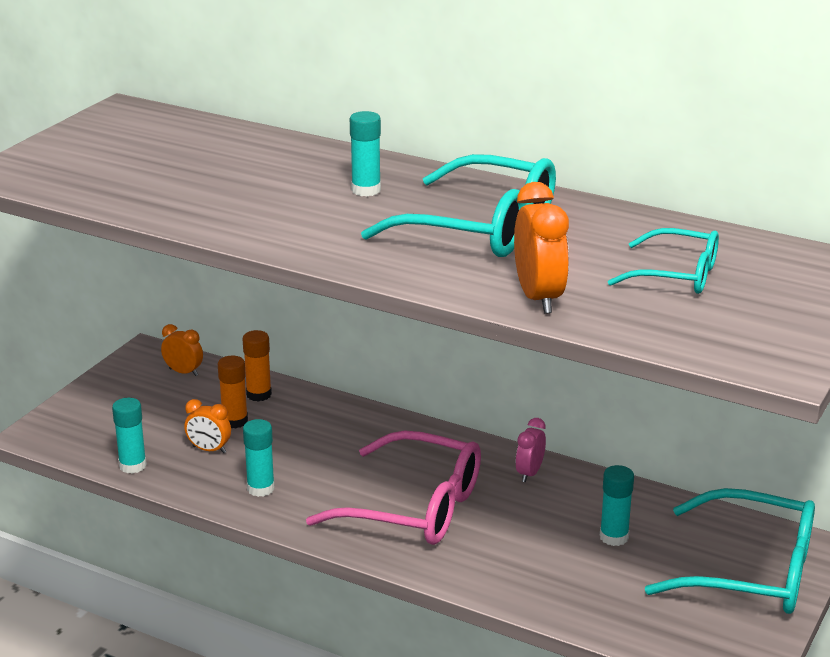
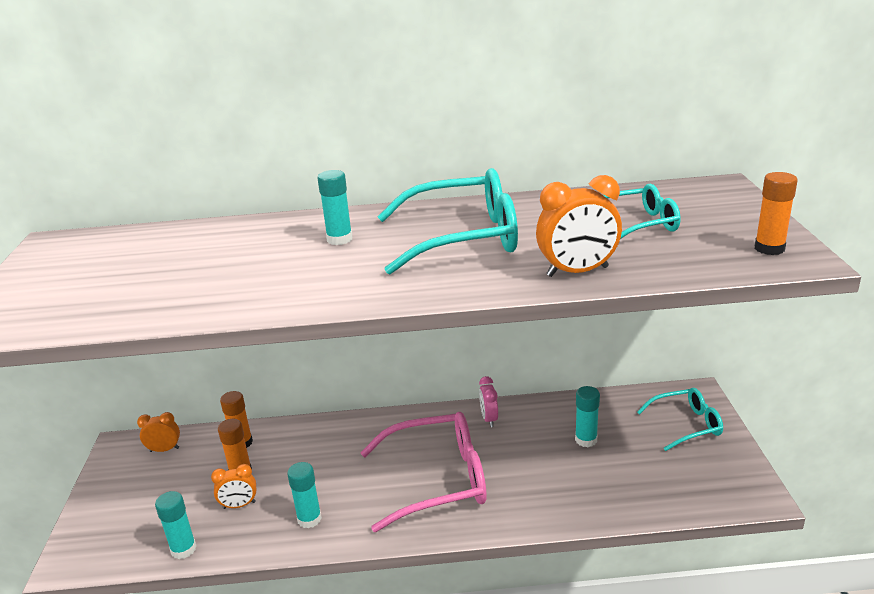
camera: 30 degrees left, 0 degrees up
(538, 298) = (577, 272): orange clock -> orange clock turned 120 degrees clockwise
(752, 572) = (687, 425): turquoise glasses -> turquoise glasses, size x0.58
(771, 346) = (769, 248): none -> orange glue stick

